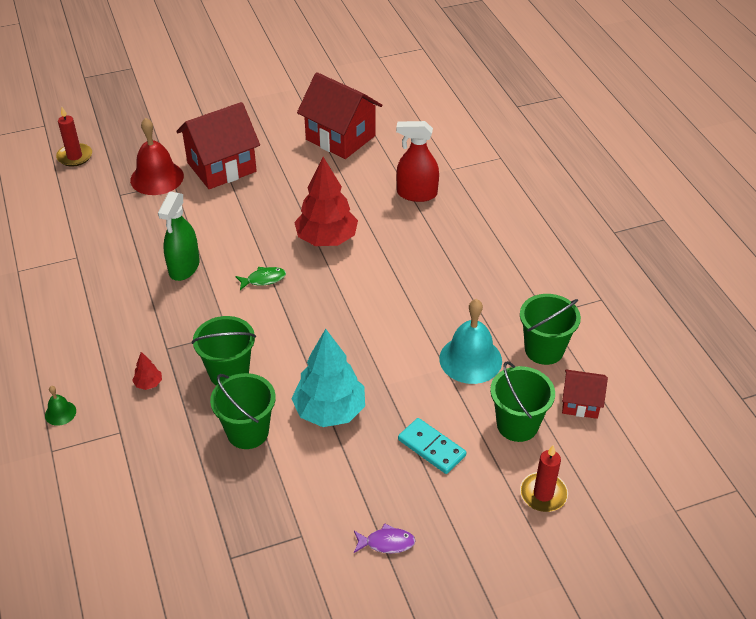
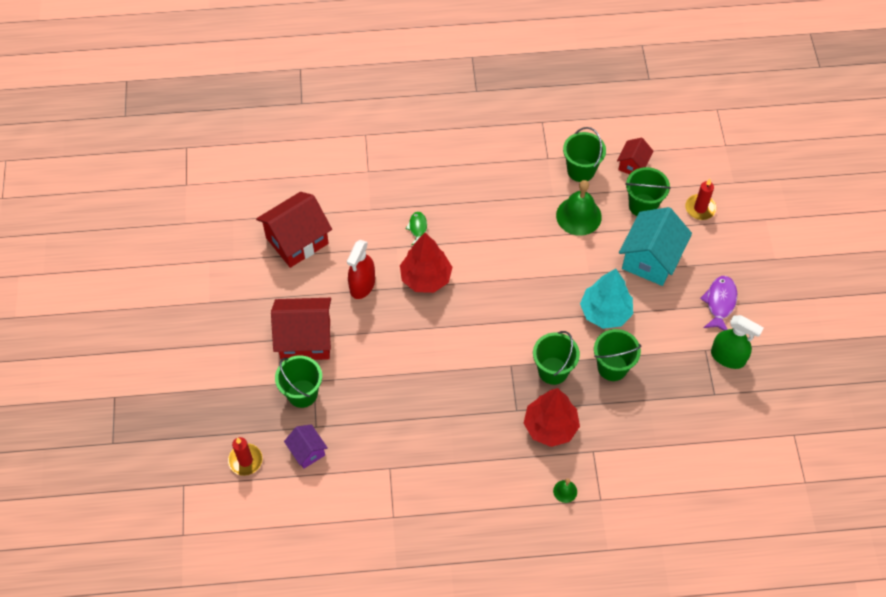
camera: 75 degrees left, 15 degrees up
(89, 194) = (307, 451): none -> purple house
(148, 384) = (550, 427): red tree -> red tree, size x2.44
(157, 178) = (302, 393): red bell -> green bucket
(184, 267) = (428, 386): green spray bottle -> green spray bottle (728, 357)
(221, 167) = (305, 339): red house -> red house turned 75 degrees counterclockwise
(263, 279) = (459, 331): green fish -> green fish (417, 228)
(387, 543) = (720, 303): purple fish -> purple fish, size x1.59
(416, 194) = (391, 203): red spray bottle -> red spray bottle (362, 285)
(431, 448) = (650, 259): turquoise domino -> turquoise house
(470, 359) = (578, 216): turquoise bell -> green bell

